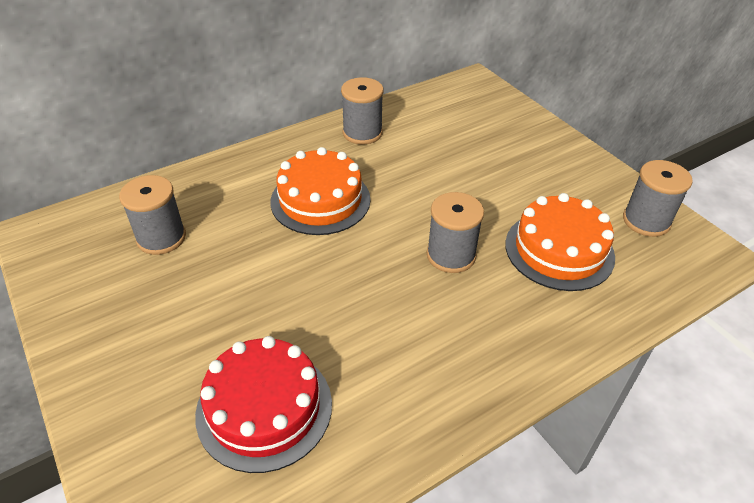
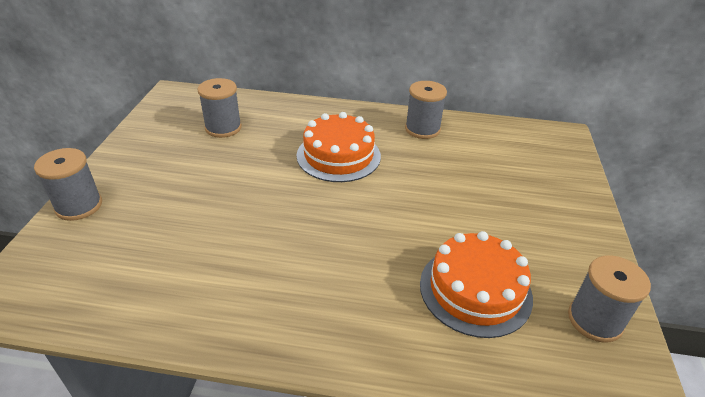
camera: 40 degrees right, 5 degrees down
(264, 408) = (152, 250): red cake -> none
(451, 255) = (381, 240): grey spool -> grey spool (79, 206)

